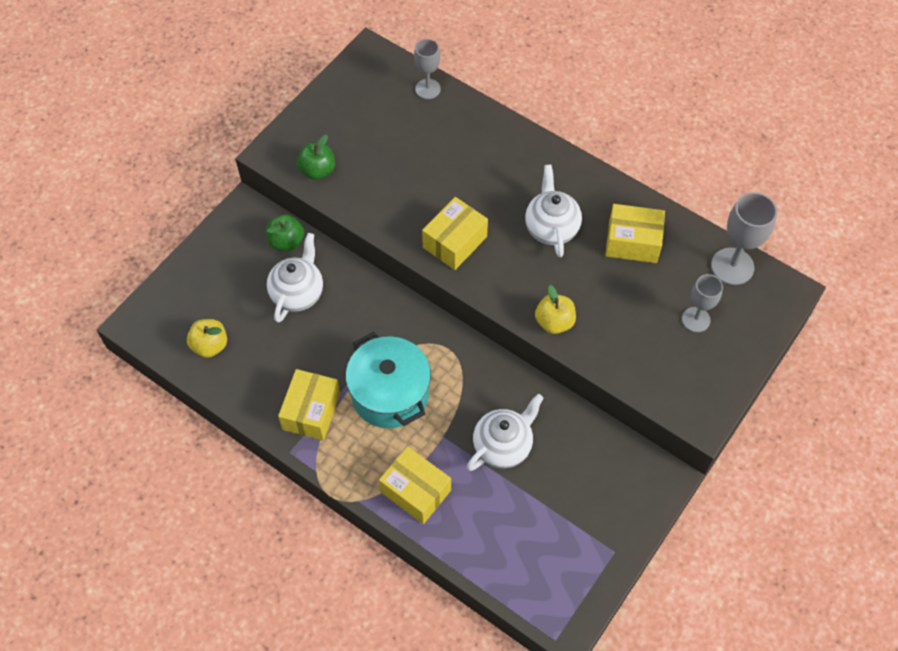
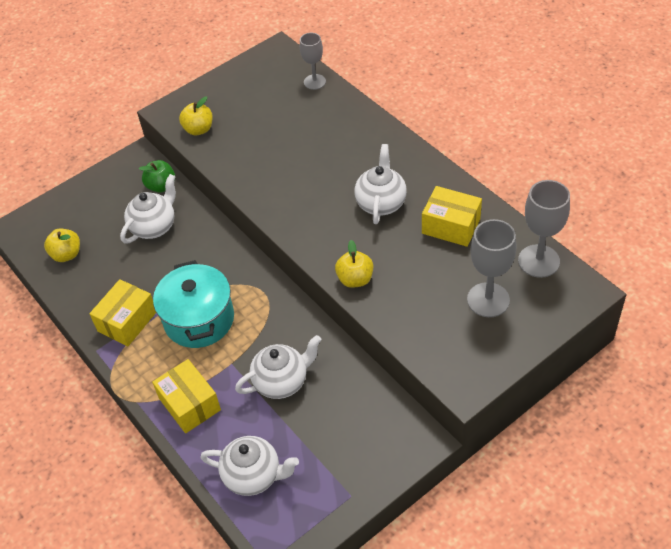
camera: 20 degrees right, 10 degrees down
(317, 170) = (198, 129): green apple -> yellow apple
(455, 242) = (291, 201): yellow box -> none
(510, 553) = (253, 475): none -> white teapot
(696, 319) = (488, 300): grey goblet -> grey goblet, size x1.54

